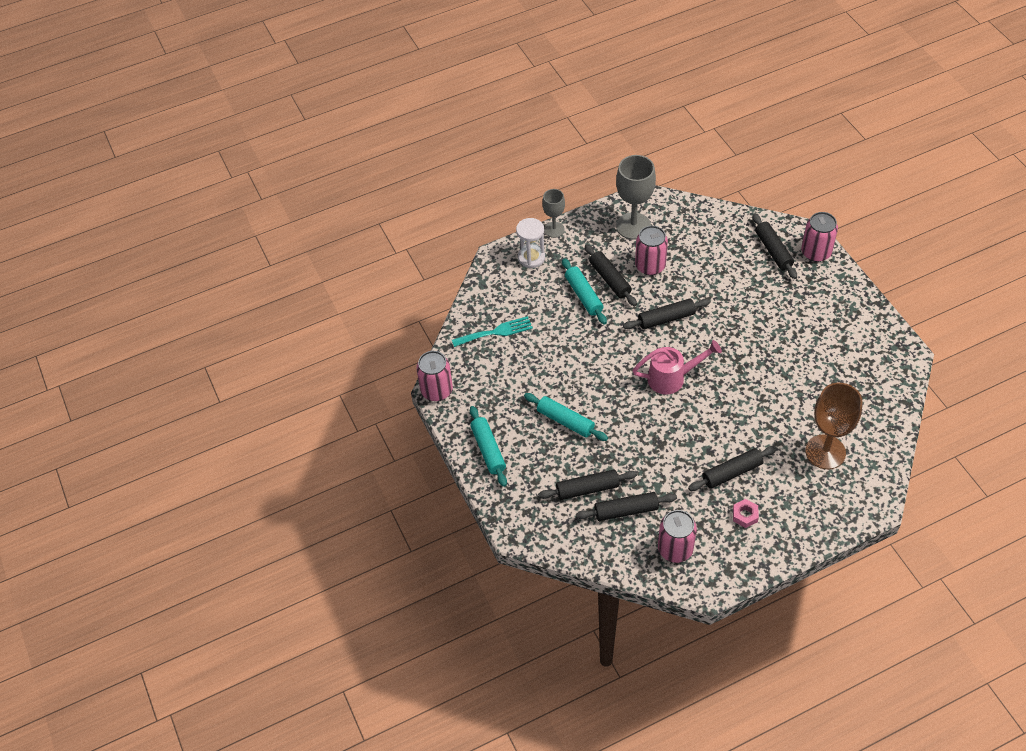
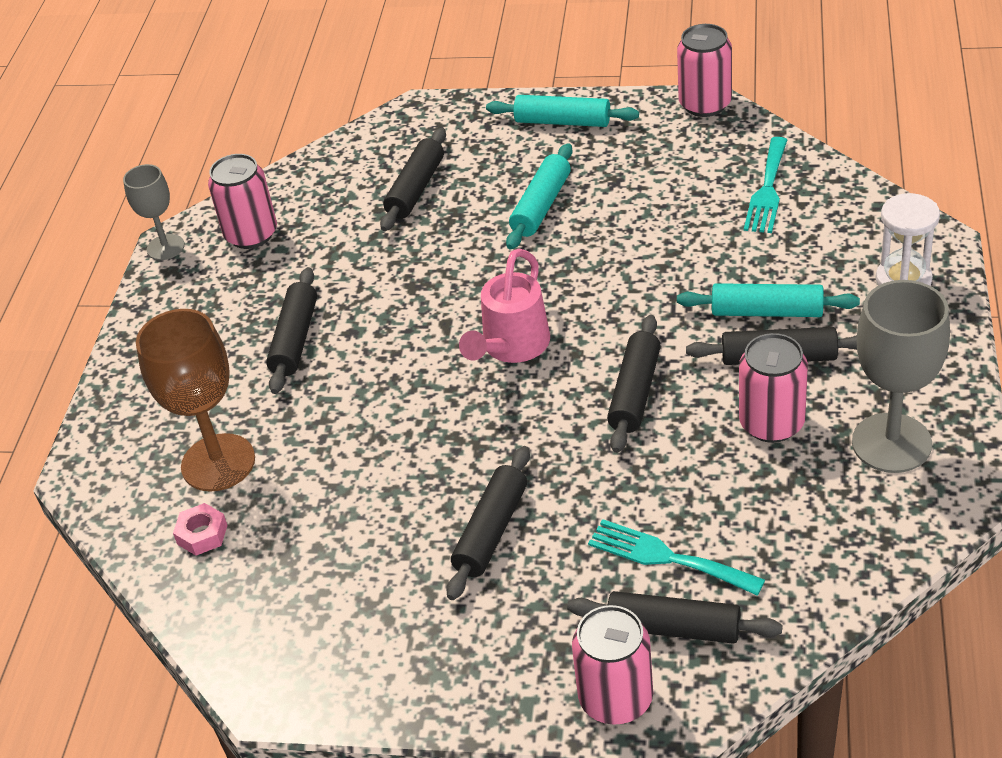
camera: 125 degrees right, 10 degrees down
(554, 229) = (955, 332): grey goblet -> grey goblet (165, 247)
(565, 421) = (541, 206): turquoise rolling pin -> turquoise rolling pin turned 45 degrees counterclockwise
(626, 510) = (349, 212): black rolling pin -> black rolling pin (491, 531)
(743, 267) = (667, 557): none -> turquoise fork
(745, 515) = (222, 322): pink nut -> pink nut (202, 534)

